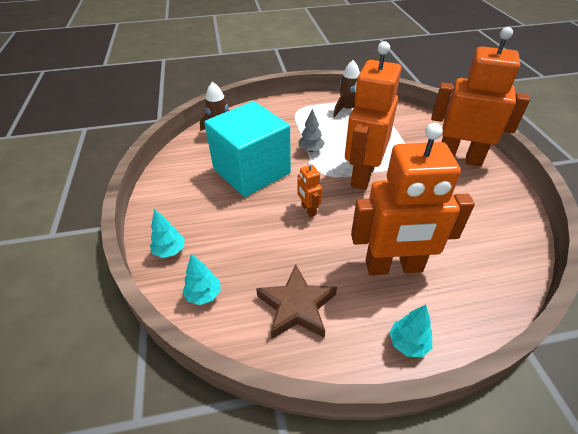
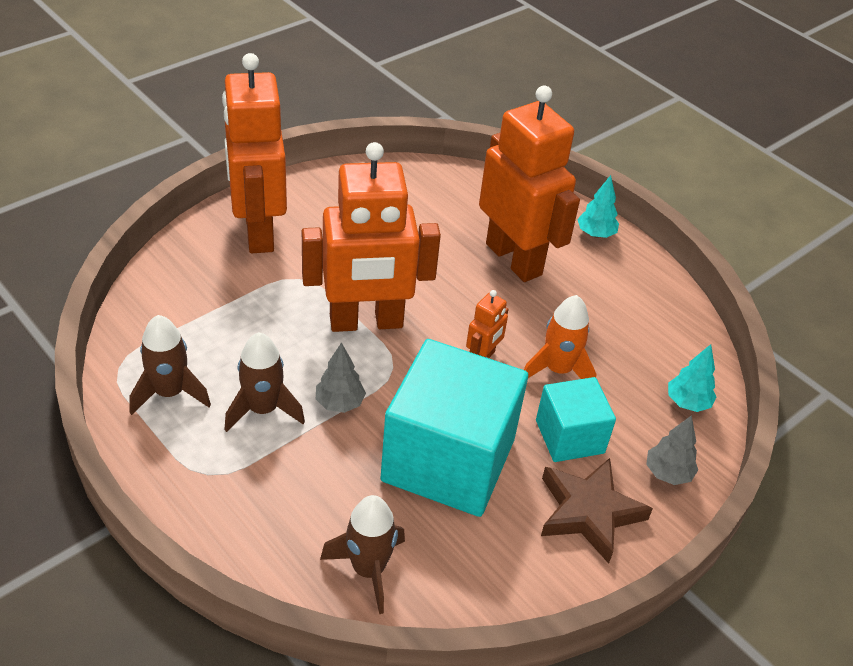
camera: 125 degrees left, 0 degrees up
(170, 251) = (667, 473): turquoise tree -> grey tree
(228, 221) = (569, 436): none -> turquoise cube
(277, 239) = (557, 370): none -> orange rocket
(296, 306) = (628, 319): brown star -> brown star (588, 512)
(322, 129) = (263, 409): none -> brown rocket

